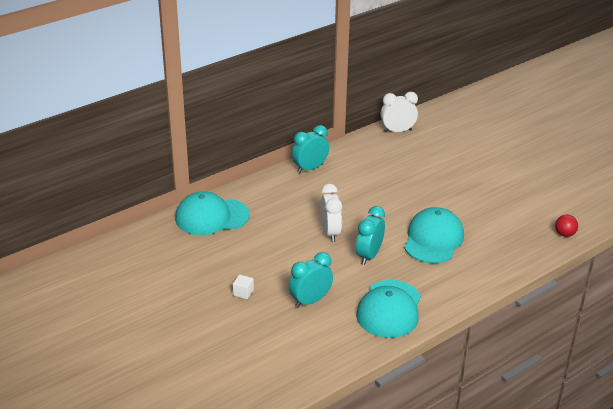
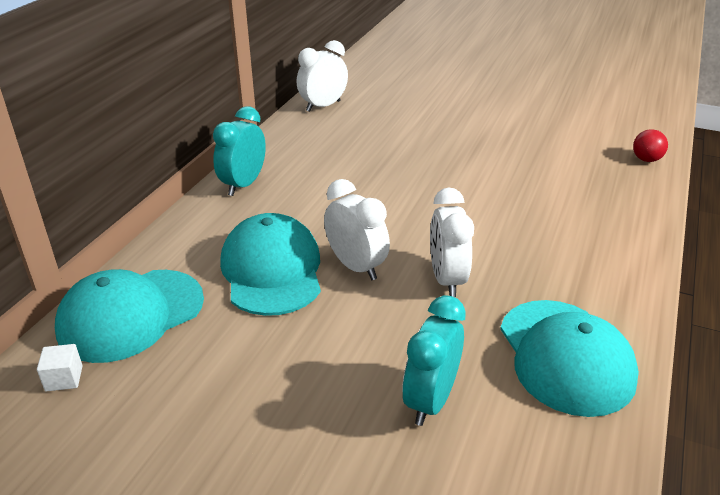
camera: 30 degrees left, 0 degrees up
(243, 292) = (297, 441): white cube -> white cube (64, 378)
(369, 255) = (447, 279): turquoise clock -> white clock
(433, 239) = (508, 222): turquoise cap -> turquoise cap (272, 270)

